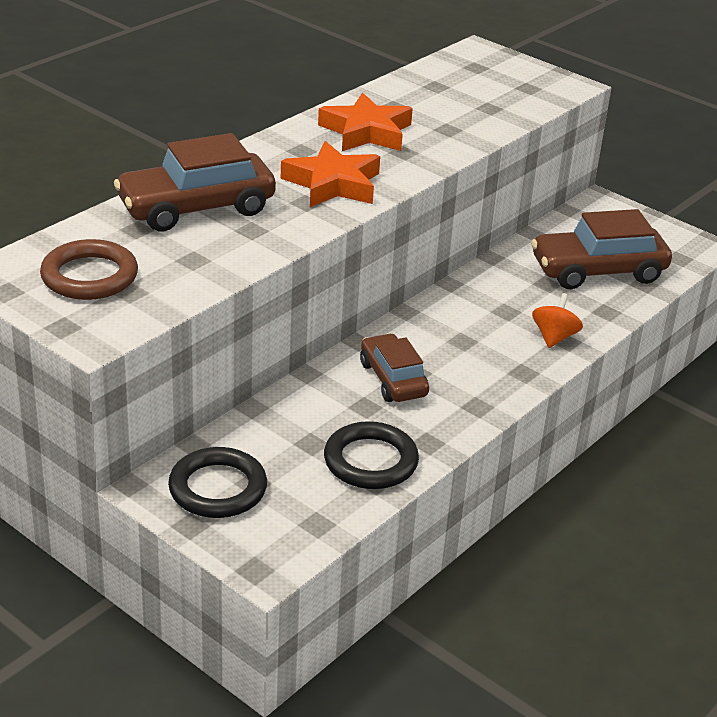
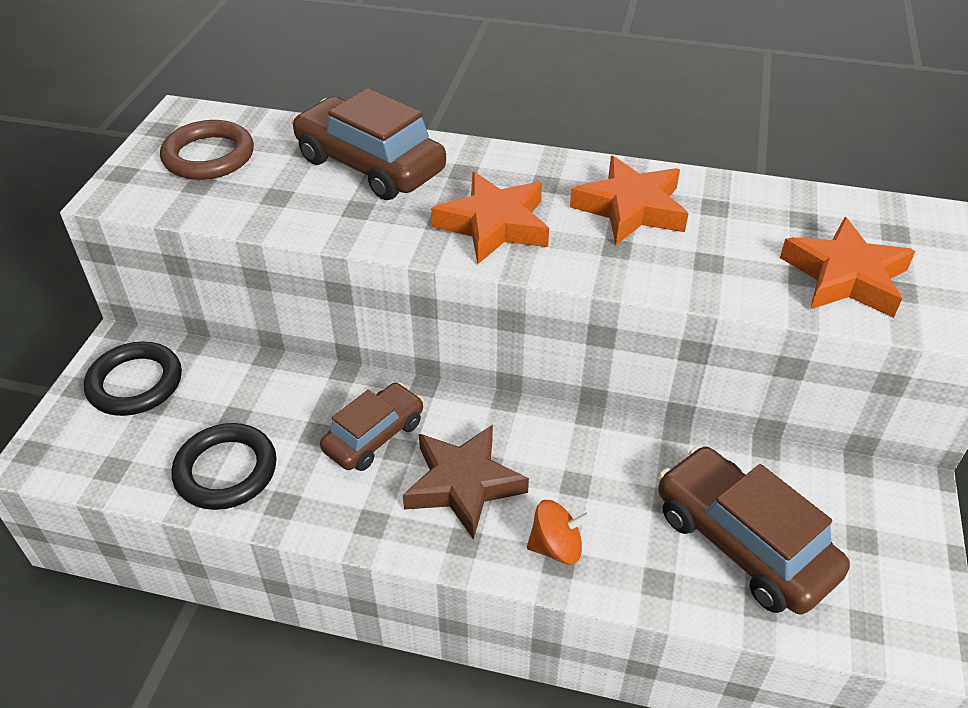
camera: 65 degrees right, 10 degrees up
(472, 355) = (463, 484): none -> brown star
(502, 97) = (845, 277): none -> orange star

